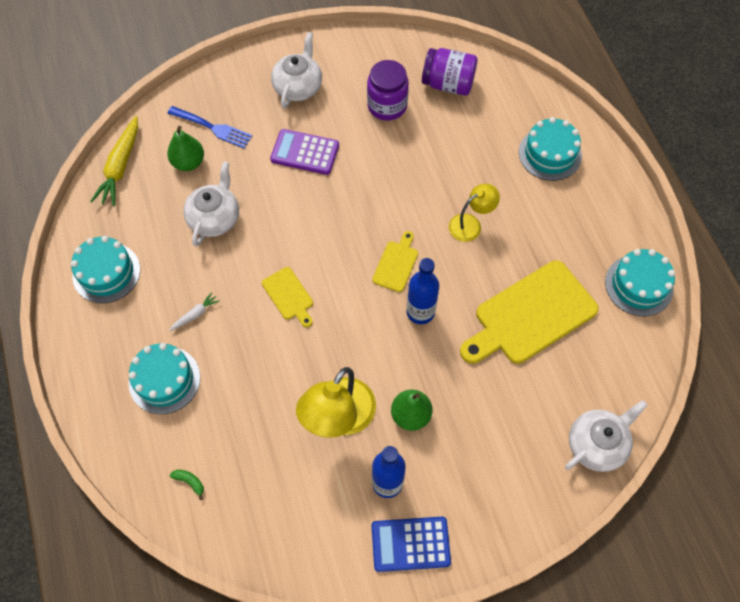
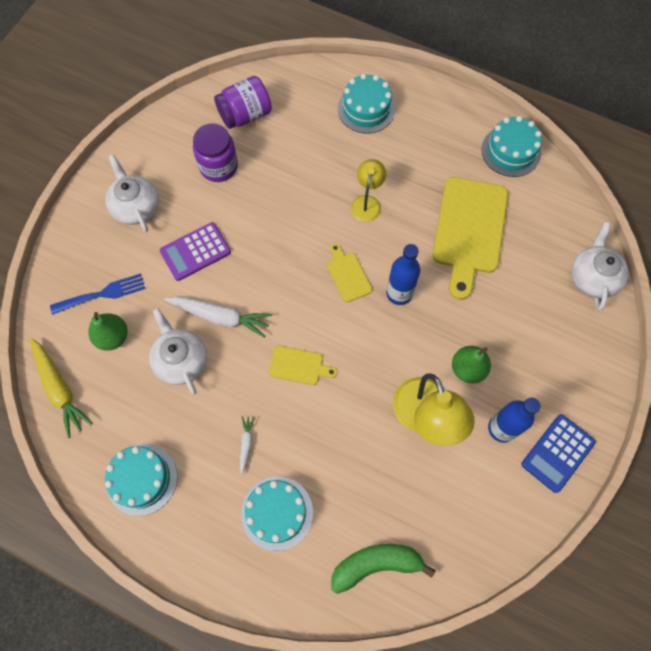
camera: 45 degrees left, 5 degrees up
(190, 482) = (376, 564): green banana -> green banana, size x2.48
(273, 213) = (221, 317): none -> white carrot

